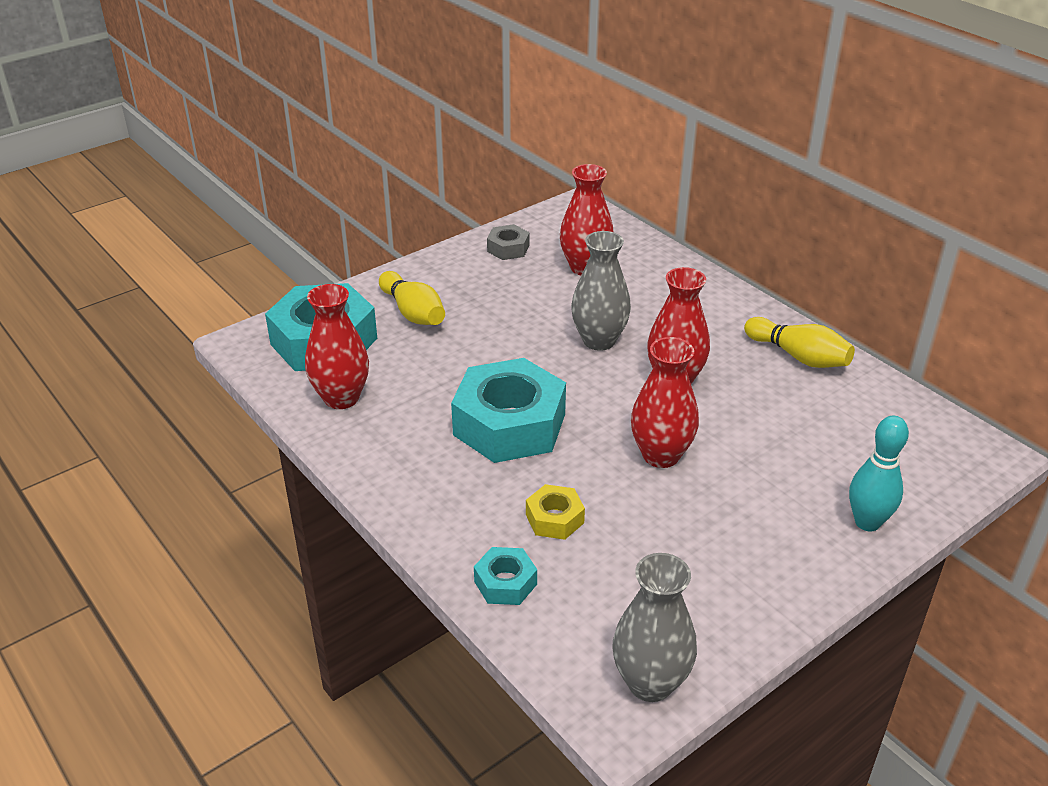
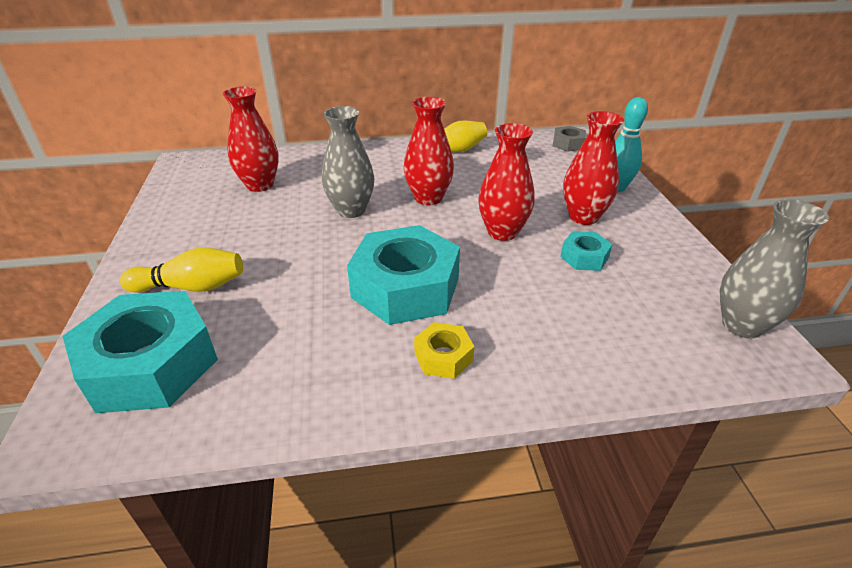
camera: 60 degrees left, 0 degrees up
(341, 398) = (258, 383): red vase -> red vase (583, 217)
(505, 583) = (603, 362): turquoise nut -> turquoise nut (584, 257)
(508, 248) = (183, 207): grey nut -> grey nut (568, 144)
(554, 519) = (539, 306): yellow nut -> yellow nut (443, 357)

